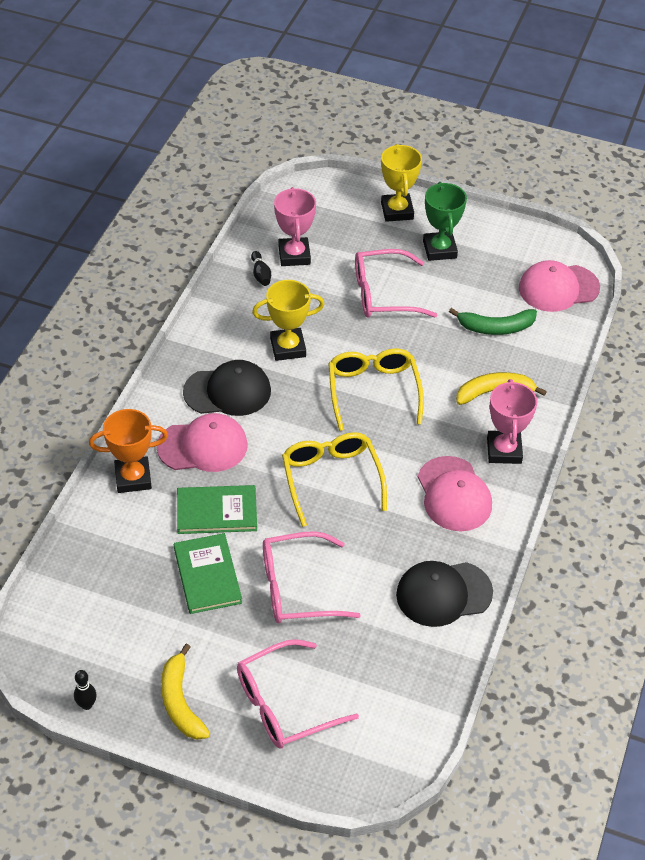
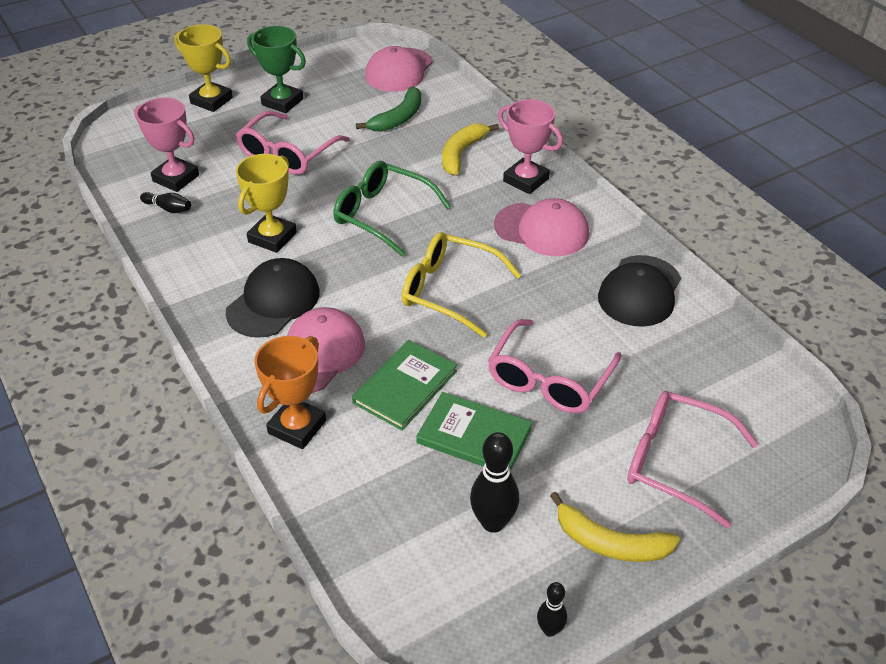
camera: 50 degrees left, 5 degrees down
(144, 628) = (493, 522): none -> black bowling pin
(284, 704) = (675, 462): pink glasses -> pink glasses turned 105 degrees clockwise
(373, 391) = (382, 215): yellow glasses -> green glasses

